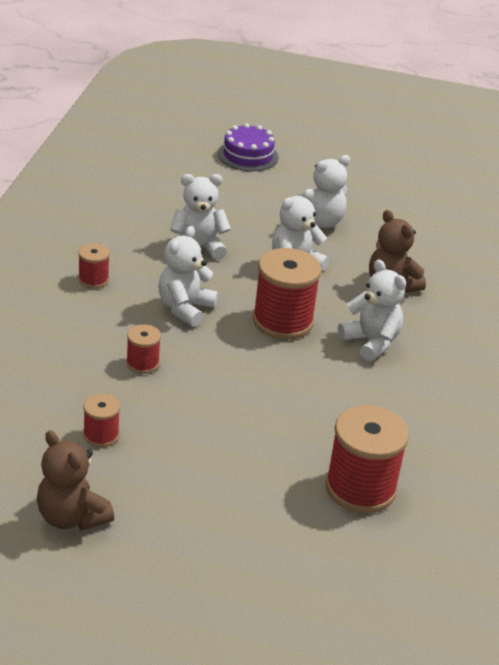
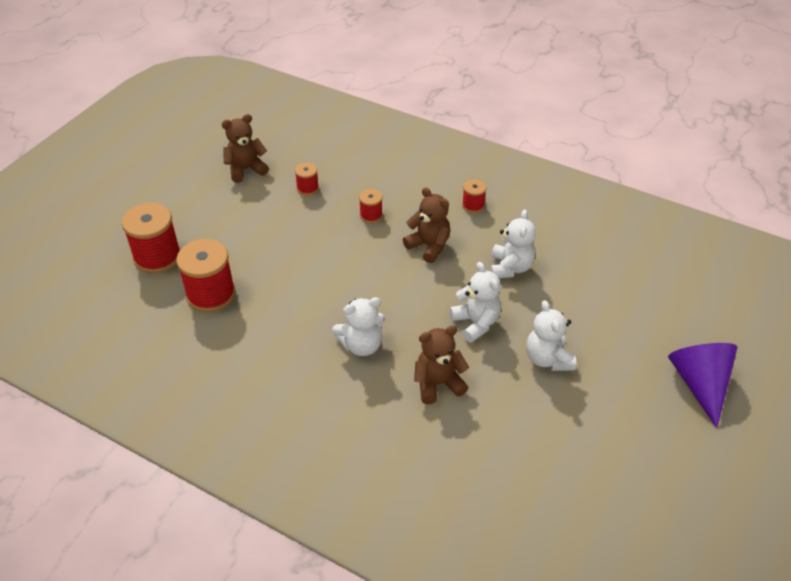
camera: 110 degrees right, 10 degrees up
(185, 308) = (429, 246): white teddy bear -> brown teddy bear
(248, 155) = (672, 333): purple cake -> none
(282, 321) = (401, 297): red spool -> red spool (157, 257)
(303, 145) = (699, 384): none -> purple cone

